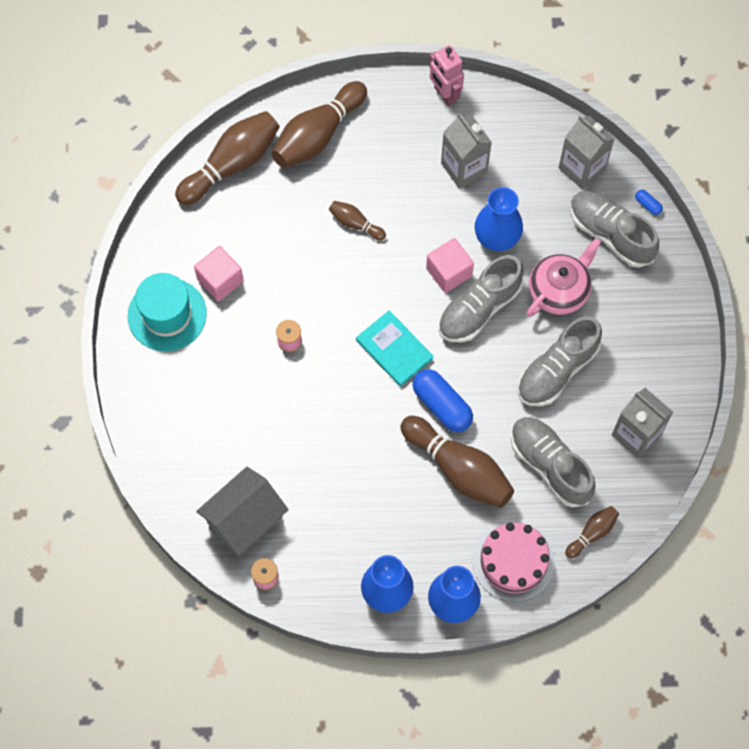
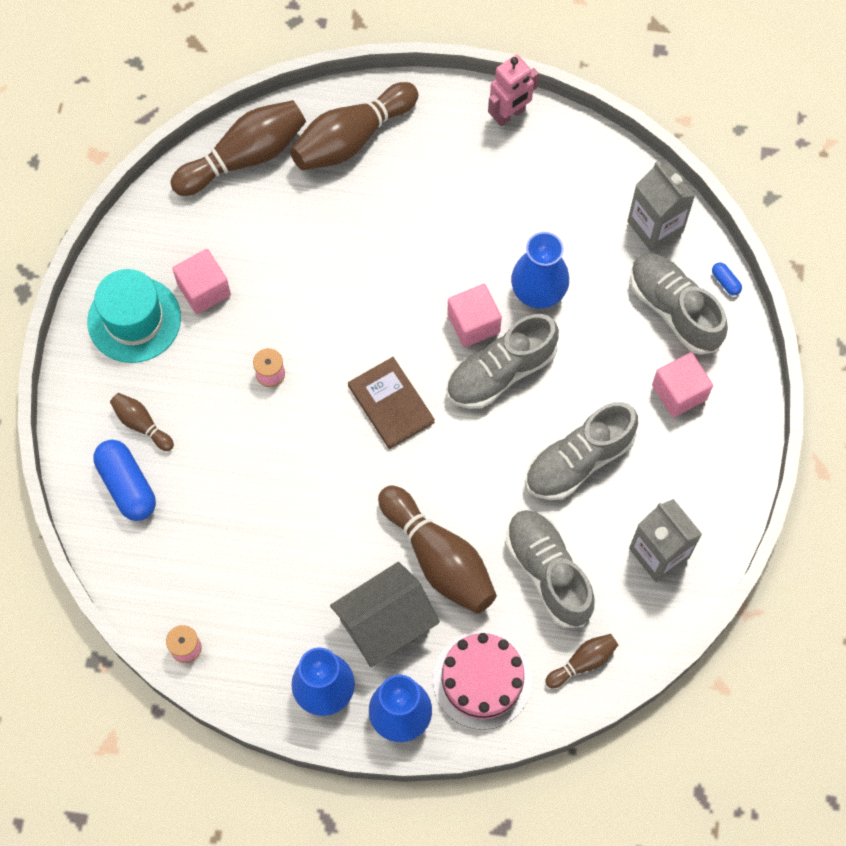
camera: 10 degrees right, 0 degrees up
(245, 519) = (175, 575): grey house -> grey house (385, 624)
(355, 224) = (375, 249): brown bowling pin -> brown bowling pin (142, 424)
(394, 349) = (391, 404): turquoise book -> brown book
(442, 405) = (434, 479): blue capsule -> blue capsule (127, 485)
(444, 95) = (509, 114): pink robot -> pink robot turned 105 degrees counterclockwise
(464, 168) = (515, 204): grey carton -> none
(559, 290) = (600, 366): pink teapot -> none
(627, 301) = (679, 392): none -> pink cube

